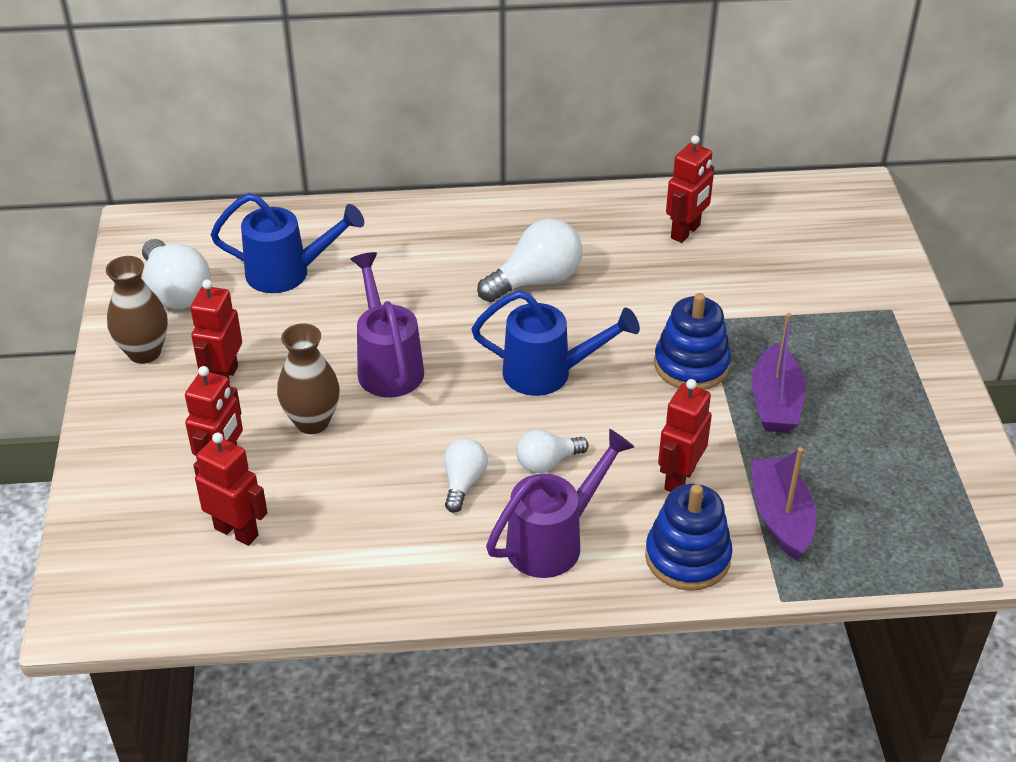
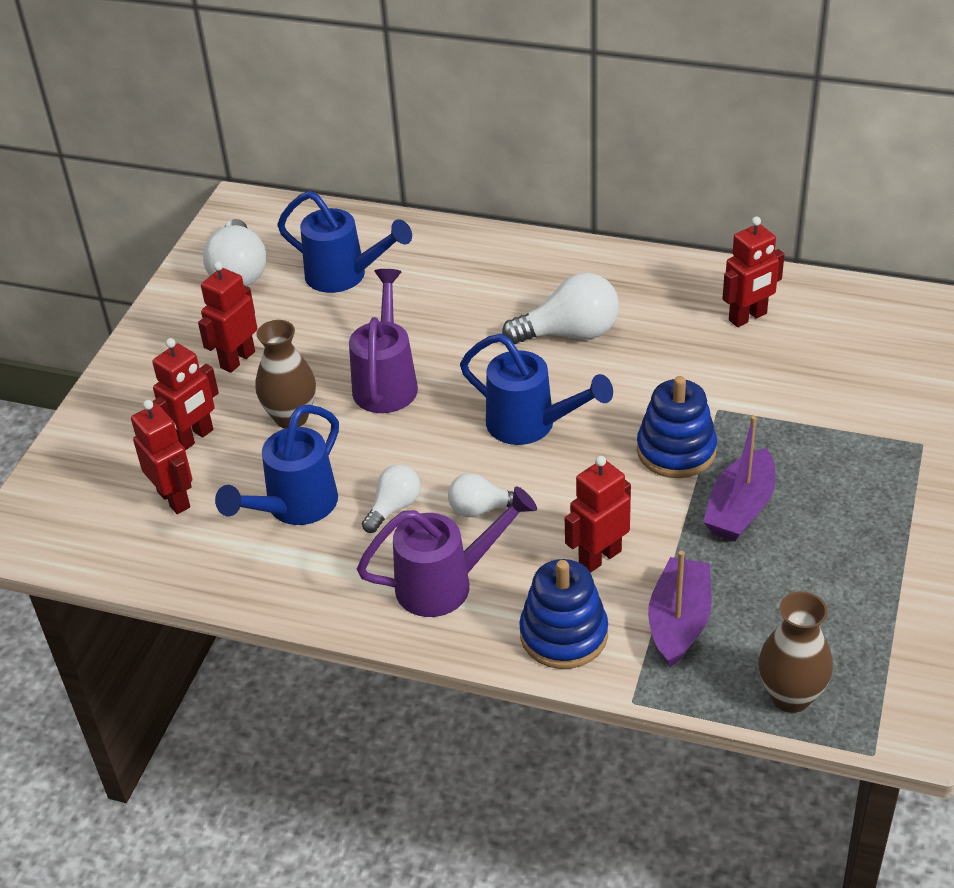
camera: 25 degrees right, 0 degrees up
(144, 352) = (184, 321): brown vase -> brown vase (790, 696)
(365, 507) = (294, 507): none -> blue watering can

